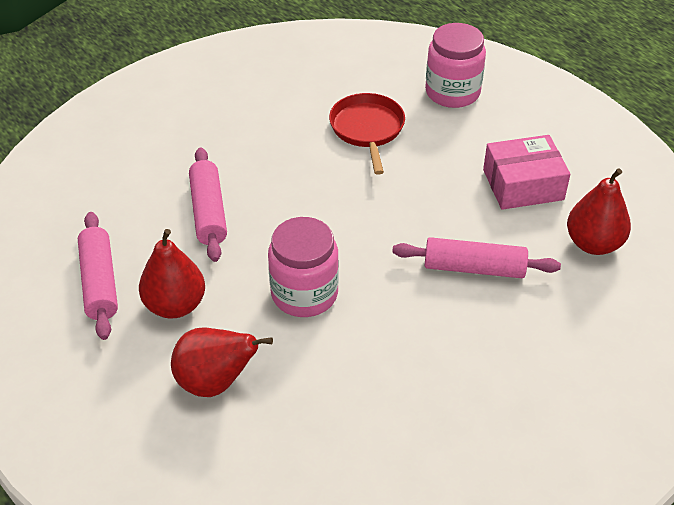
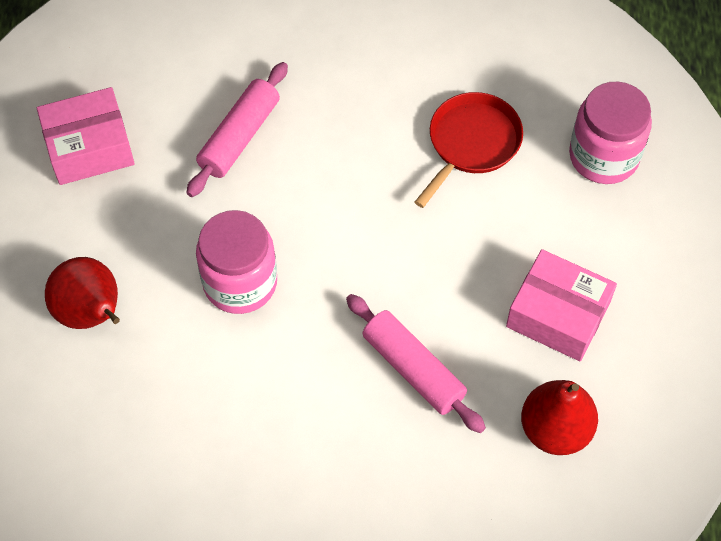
camera: 40 degrees right, 15 degrees up
(99, 282) = (89, 147): pink rolling pin -> pink box
(175, 305) = (127, 215): red pear -> none

